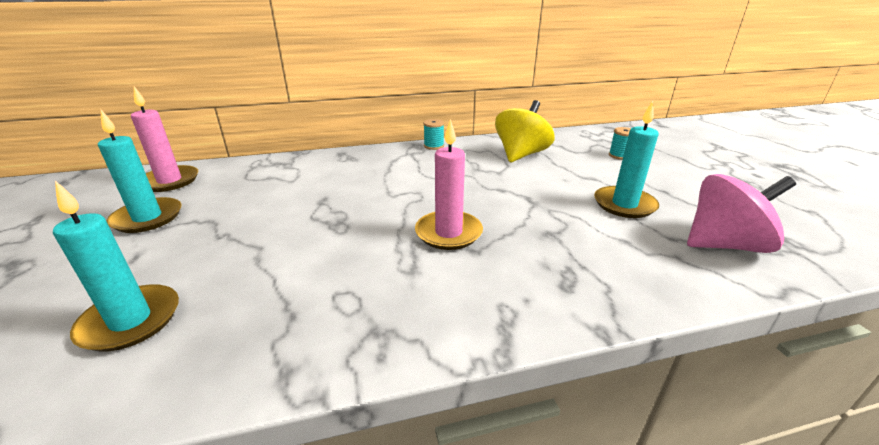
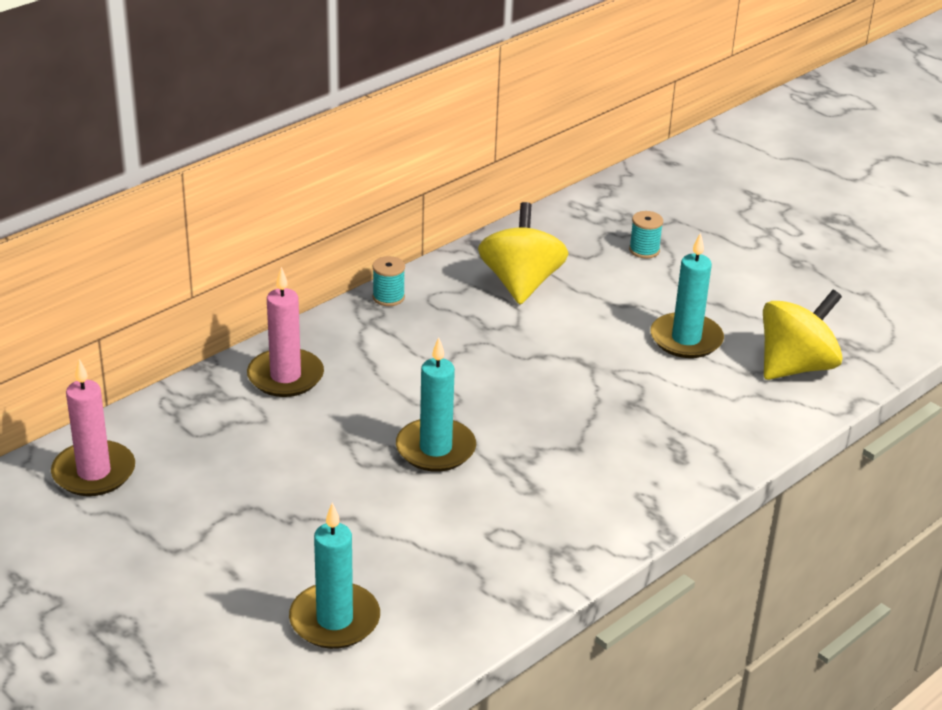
camera: 30 degrees left, 5 degrees up
(147, 218) = (163, 529): turquoise candle -> turquoise candle (435, 449)
(448, 233) = (532, 436): pink candle -> pink candle (285, 376)
(724, 245) = (795, 366): pink spinning top -> yellow spinning top

